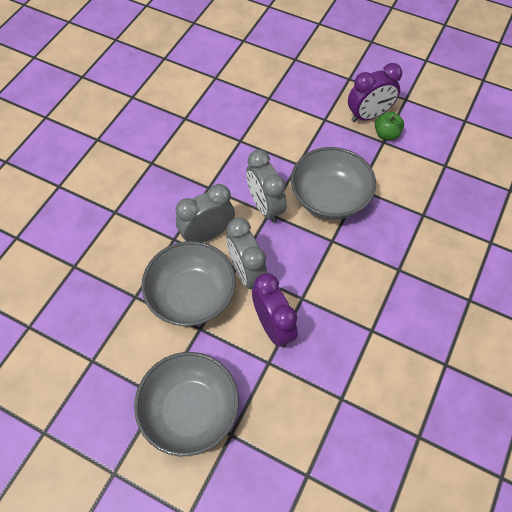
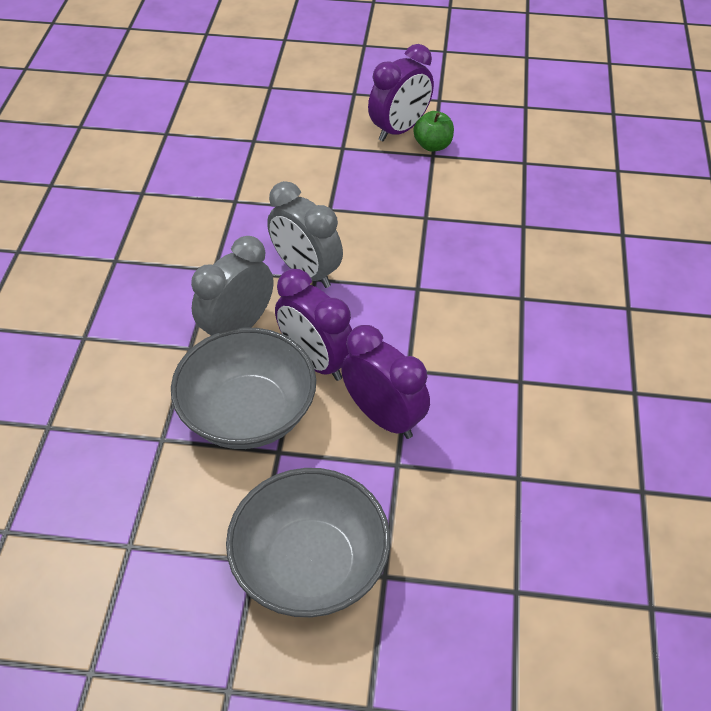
camera: 20 degrees left, 10 degrees down
(246, 273) = (316, 361): grey clock -> purple clock
(329, 198) = (391, 238): grey bowl -> none

